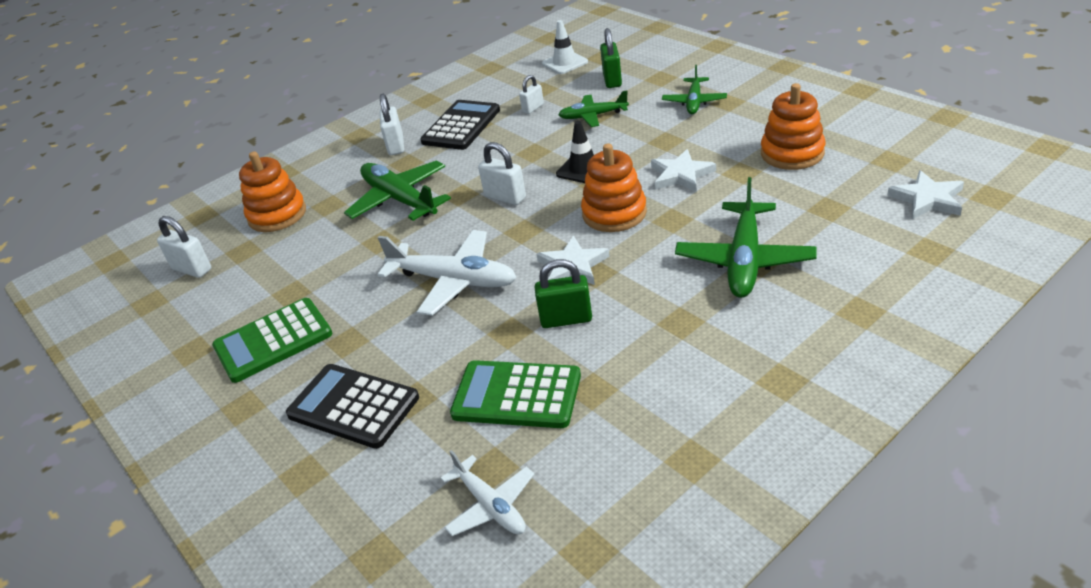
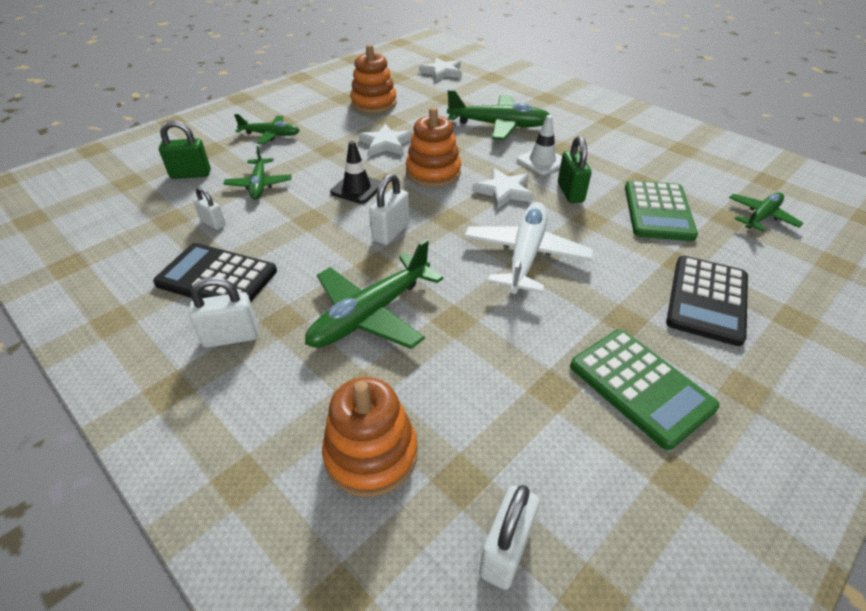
camera: 100 degrees left, 5 degrees up
(490, 505) = (761, 217): white plane -> green plane
(565, 63) = (118, 205): white traffic cone -> white traffic cone (542, 161)

